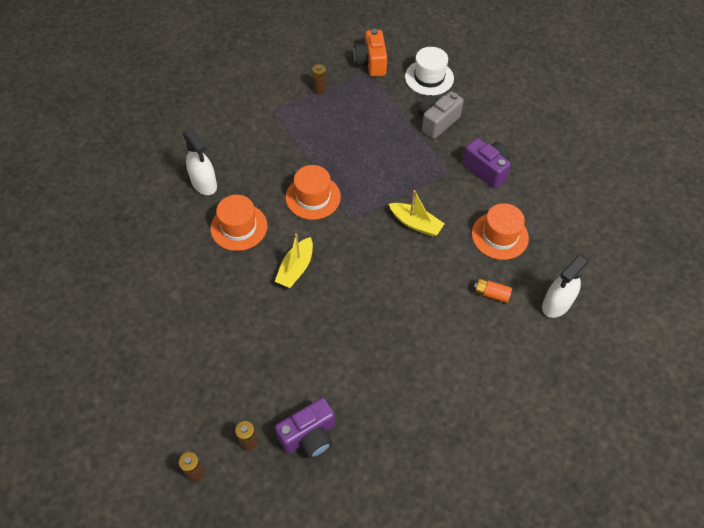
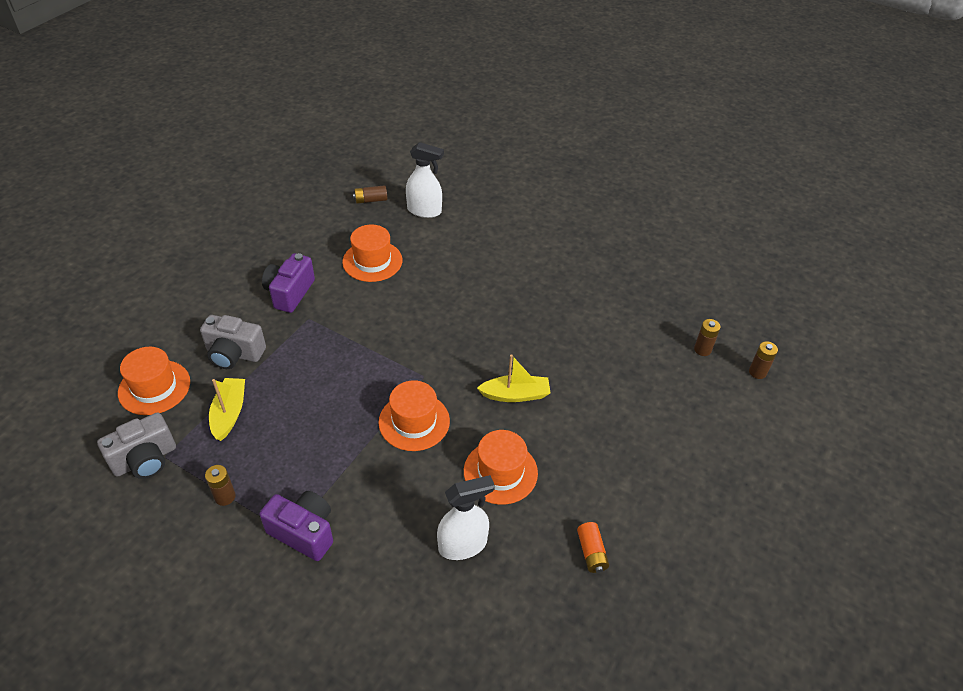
camera: 120 degrees left, 10 degrees down
(204, 184) = (463, 545): white spray bottle -> white spray bottle turned 45 degrees clockwise
(309, 436) = (662, 314): purple camera -> purple camera (304, 532)
(371, 63) = (145, 459): orange camera -> grey camera
(415, 224) = (396, 323): yellow boat -> yellow boat (229, 413)
(429, 77) = (154, 387): white hat -> orange hat
(491, 294) = (442, 249): orange battery -> orange battery (591, 552)
(591, 267) = (371, 200): none -> brown battery

